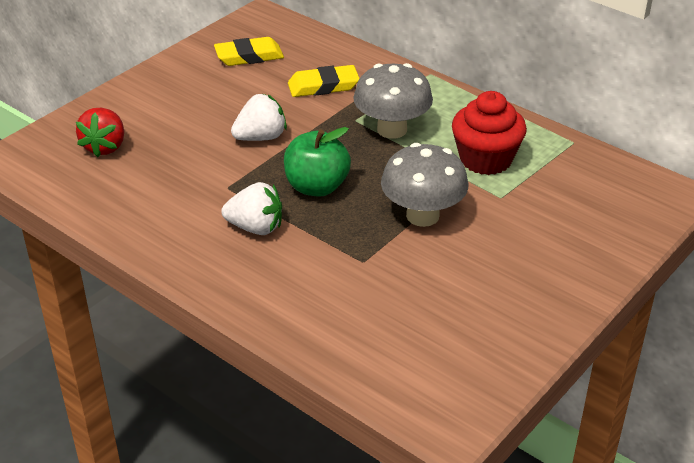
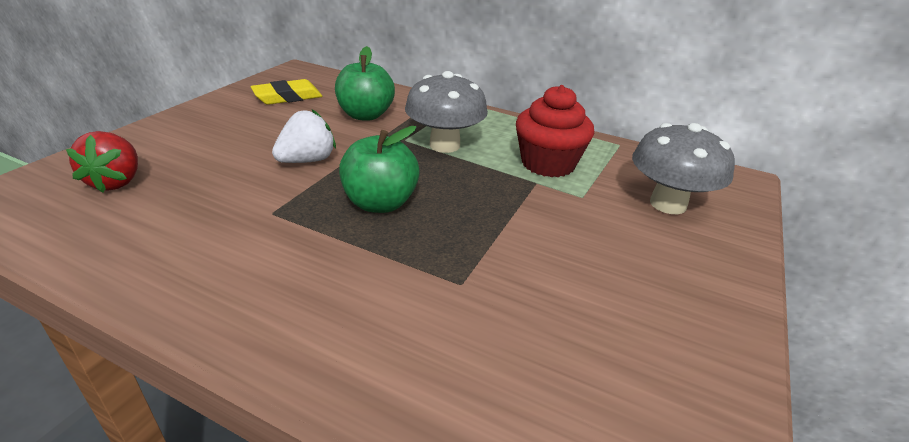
camera: 15 degrees left, 5 degrees down
(255, 228) = (312, 256): white strawberry -> none
(323, 86) = (365, 115): yellow eraser -> green apple
(422, 216) = (510, 222): grey mushroom -> grey mushroom (668, 204)

